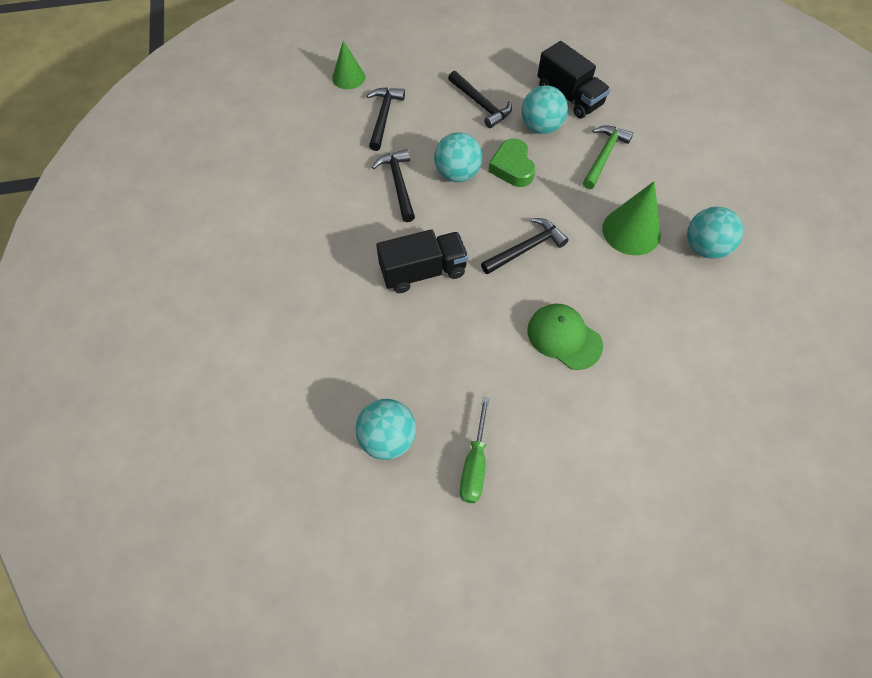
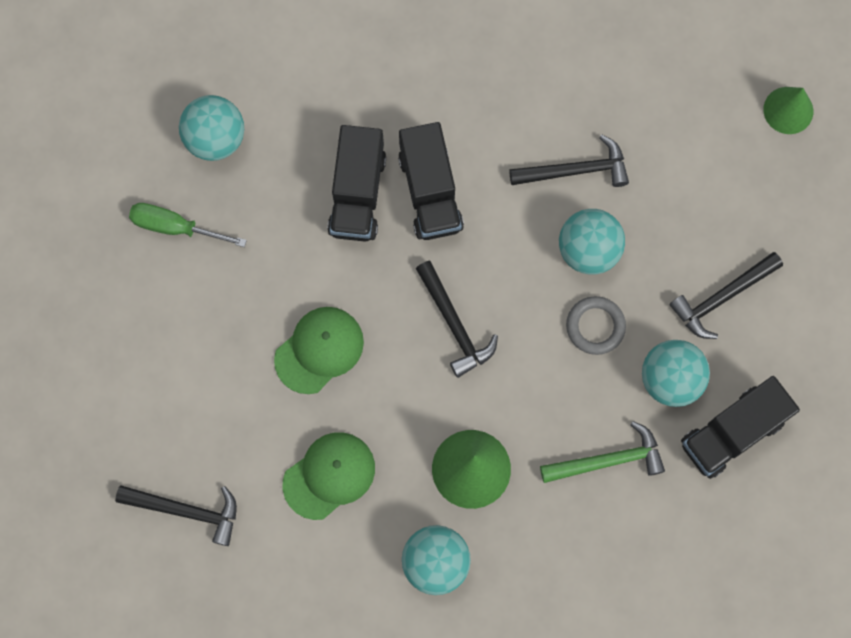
camera: 95 degrees right, 15 degrees up
(383, 117) = (703, 157): black hammer -> black hammer (186, 511)
(429, 321) = (357, 194): none -> black truck
(512, 167) = (595, 326): green heart -> grey ring
(604, 156) = (608, 460): green hammer -> green hammer turned 45 degrees counterclockwise
(662, 321) = (329, 475): none -> green cap

